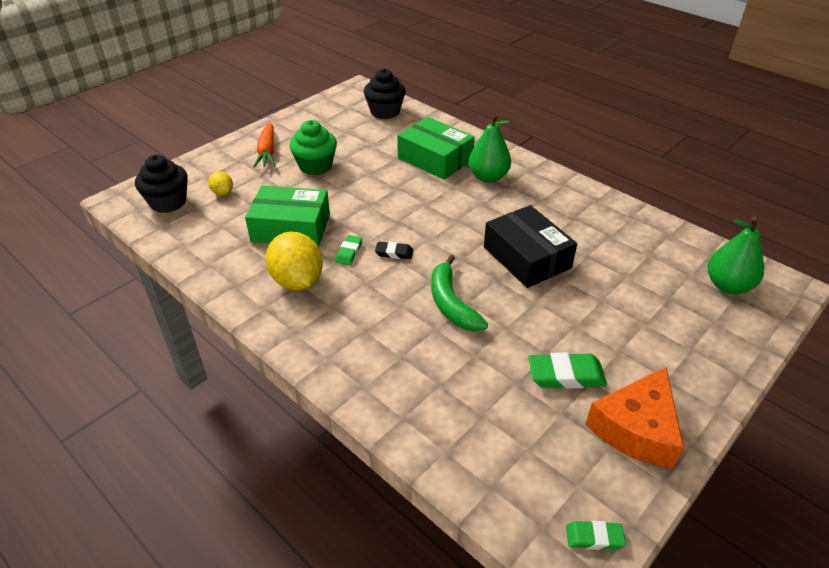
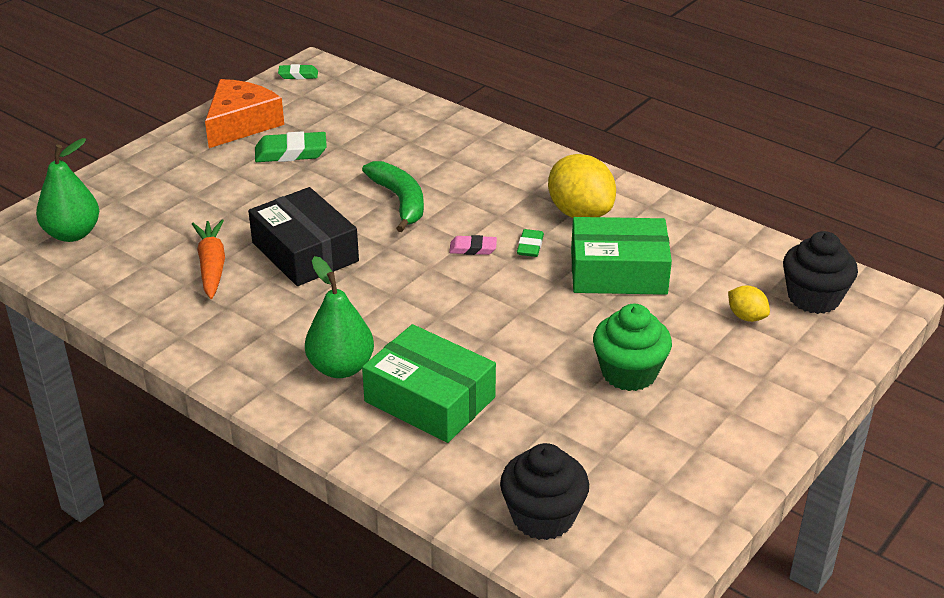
camera: 175 degrees right, 5 degrees down
(267, 151) = (726, 398): orange carrot -> orange carrot (212, 266)
(394, 253) = (473, 248): black eraser -> pink eraser

